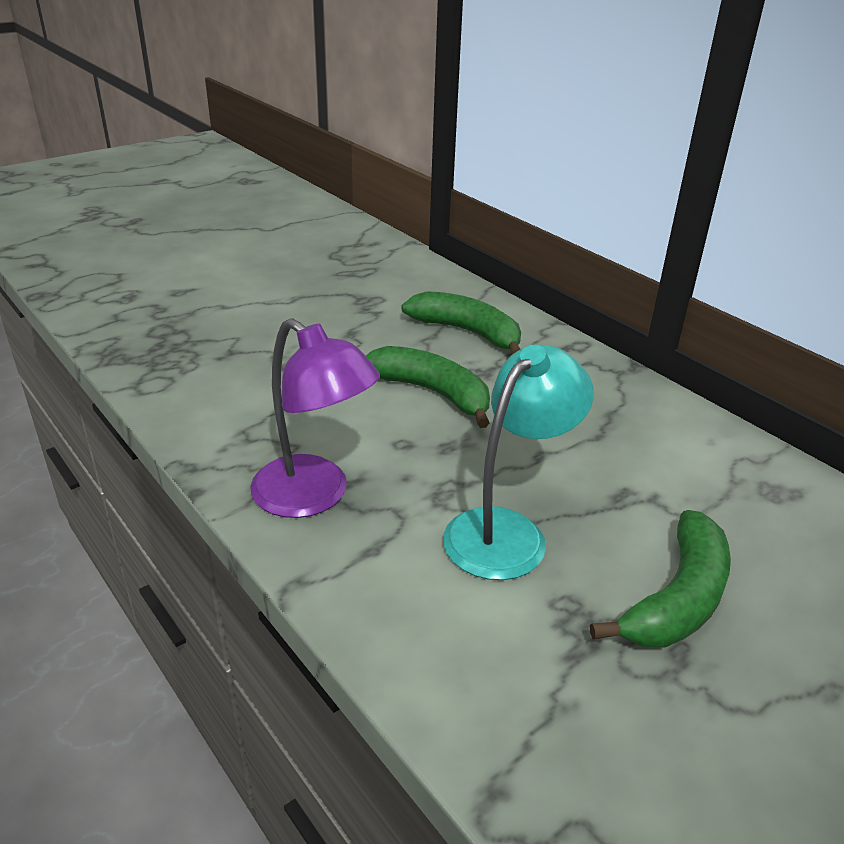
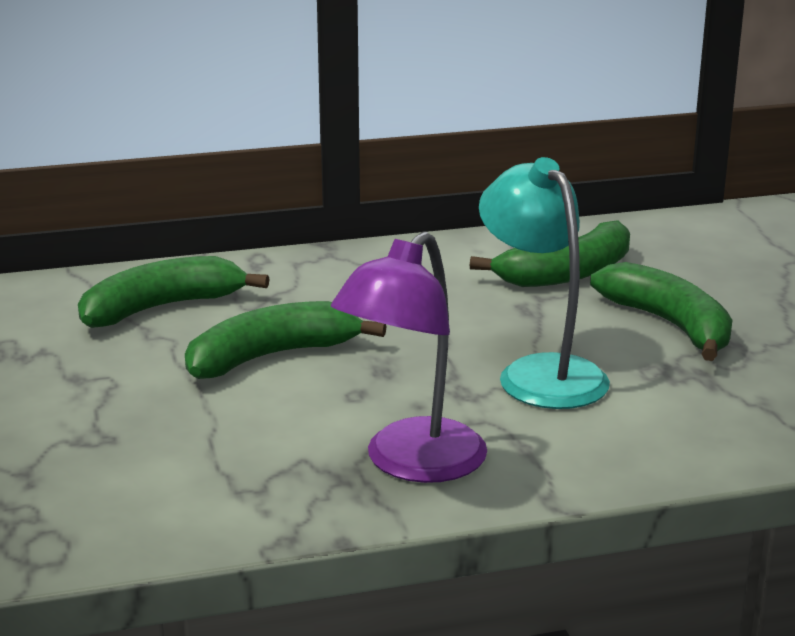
camera: 65 degrees left, 10 degrees down
(314, 496) = (412, 464): purple lamp -> purple lamp turned 150 degrees clockwise
(721, 504) = (567, 273): none -> green banana

